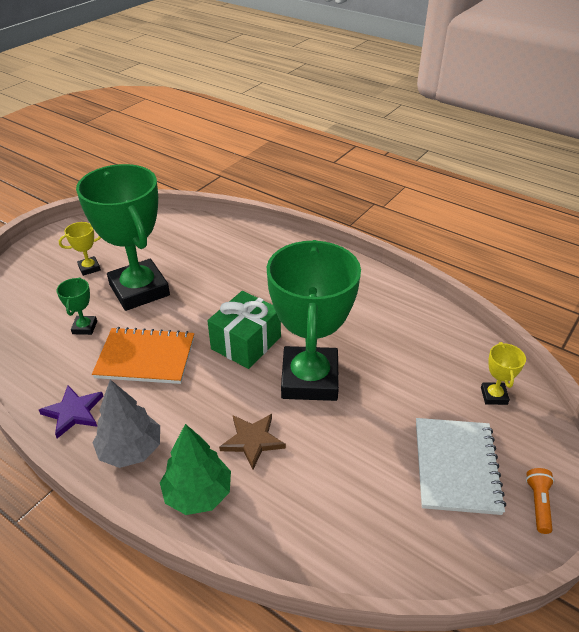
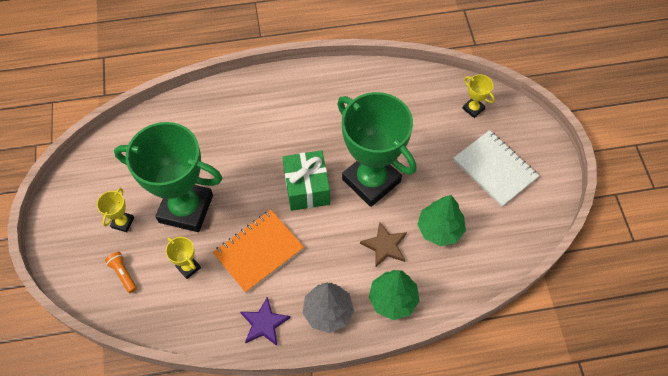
camera: 45 degrees left, 20 degrees up
(85, 327) = (188, 267): green trophy -> yellow trophy
(325, 472) = (440, 229): none -> green tree
(538, 504) = (546, 157): orange flashlight -> orange flashlight (123, 274)

